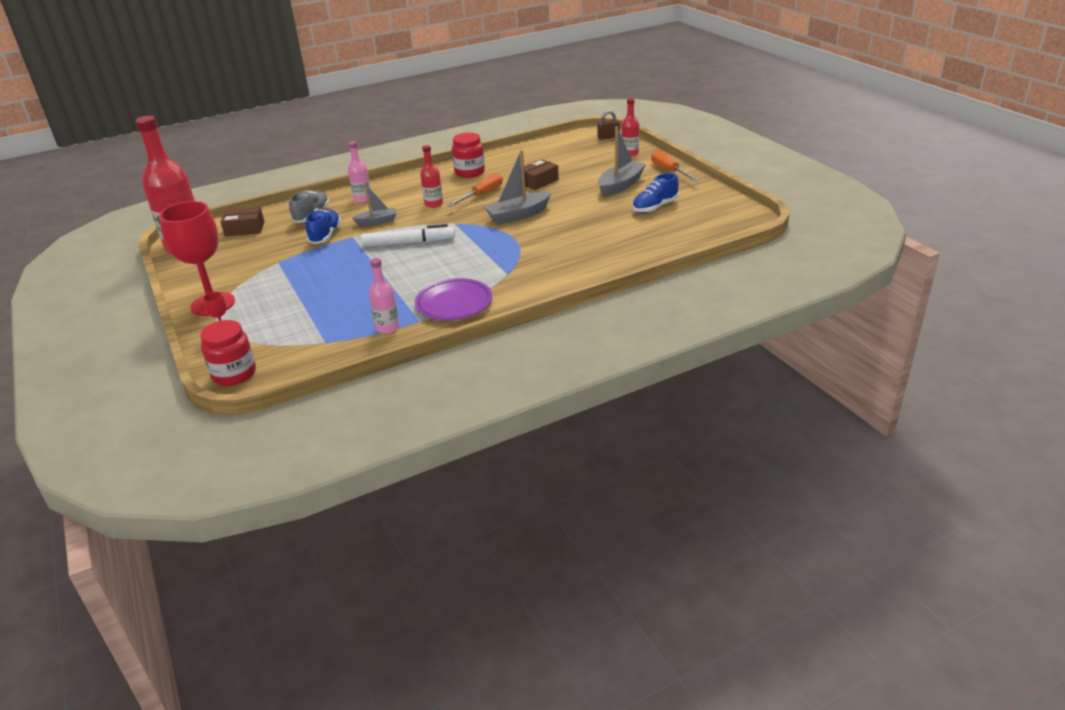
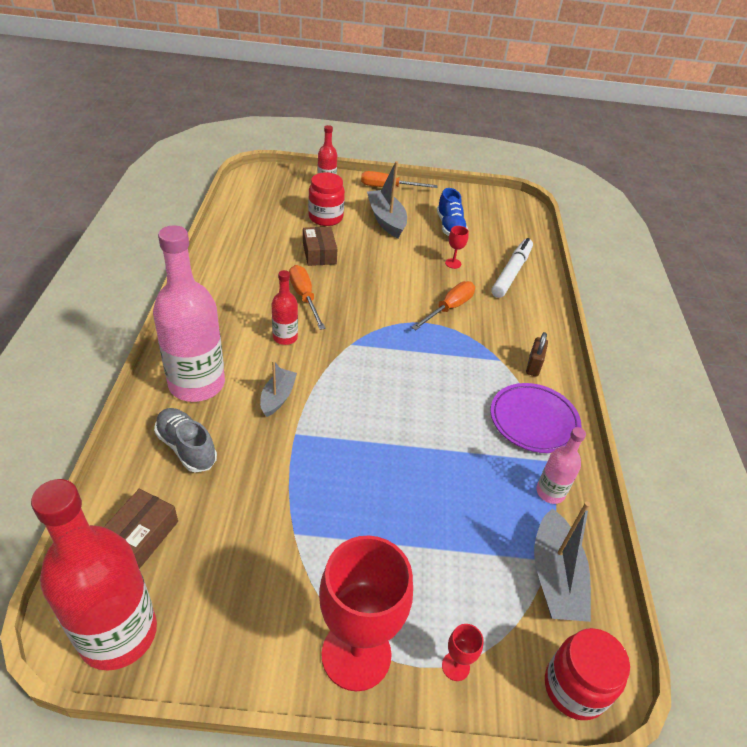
camera: 65 degrees left, 10 degrees up
(325, 235) = (264, 457): blue shoe -> none
(362, 199) = (197, 384): pink bottle -> pink bottle, size x2.05
(408, 243) = (363, 395): white marker -> white marker (511, 273)
(469, 172) = (236, 280): red jar -> red jar (325, 217)
(518, 215) = (381, 298): grey boat -> grey boat (555, 577)
(542, 239) = (449, 308): none -> orange screwdriver
(604, 223) = (453, 263): none -> red goblet
(608, 137) = (274, 176): brown padlock -> brown padlock (533, 365)

